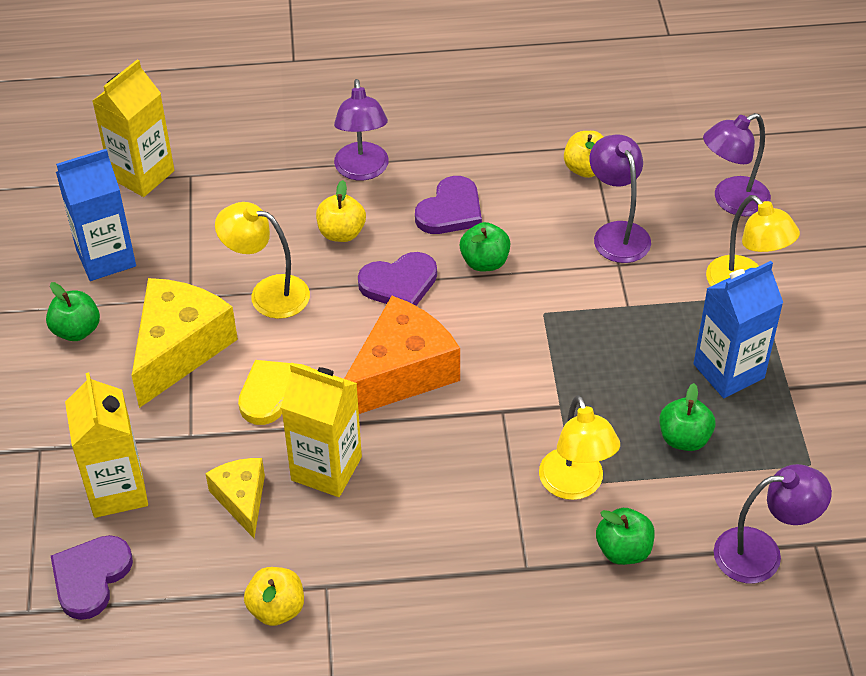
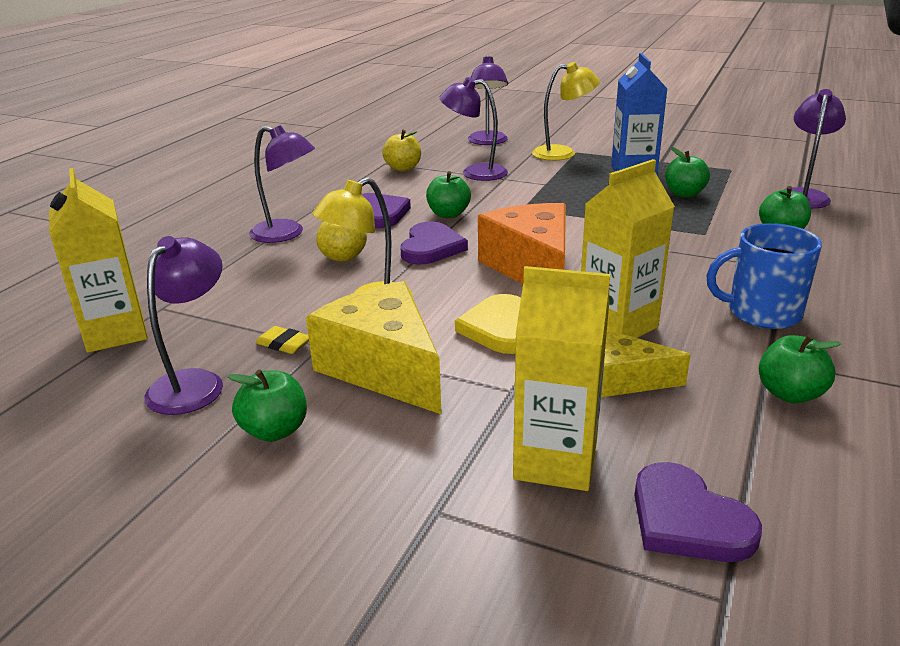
camera: 60 degrees left, 20 degrees down
(106, 258) = (194, 383): blue carton -> purple lamp
(180, 275) = (284, 344): none -> yellow eraser
(276, 609) = (790, 394): yellow apple -> green apple
(410, 566) = (761, 313): none -> blue mug
(575, 485) = (707, 233): yellow lamp -> none

